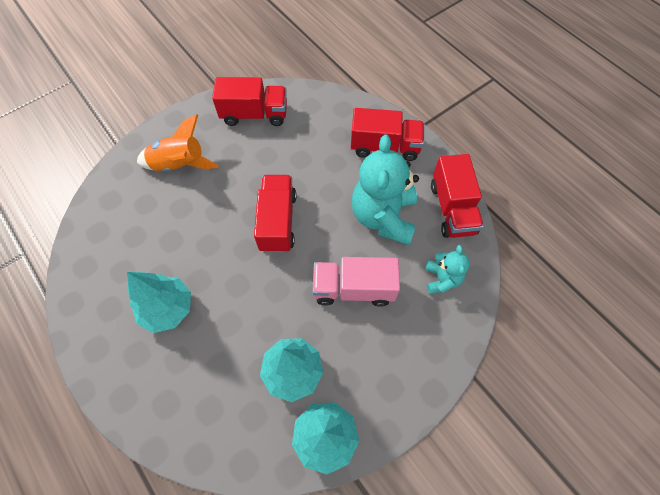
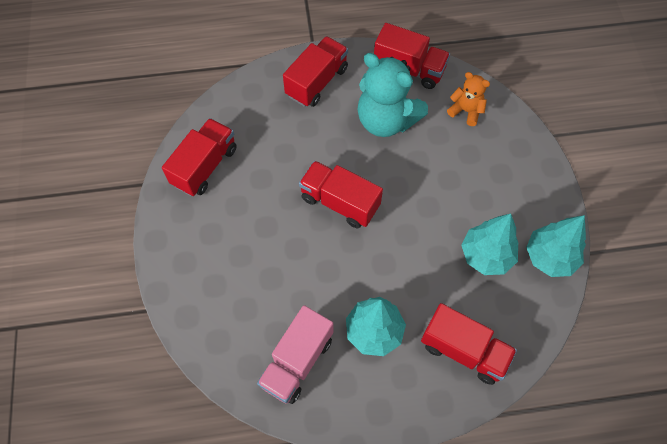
camera: 60 degrees left, 0 degrees up
(180, 165) = (219, 258): orange rocket -> none
(183, 396) = (463, 350): none -> red truck
(353, 288) = (439, 176): pink truck -> pink truck (297, 361)
(441, 279) = (466, 111): turquoise teddy bear -> orange teddy bear

